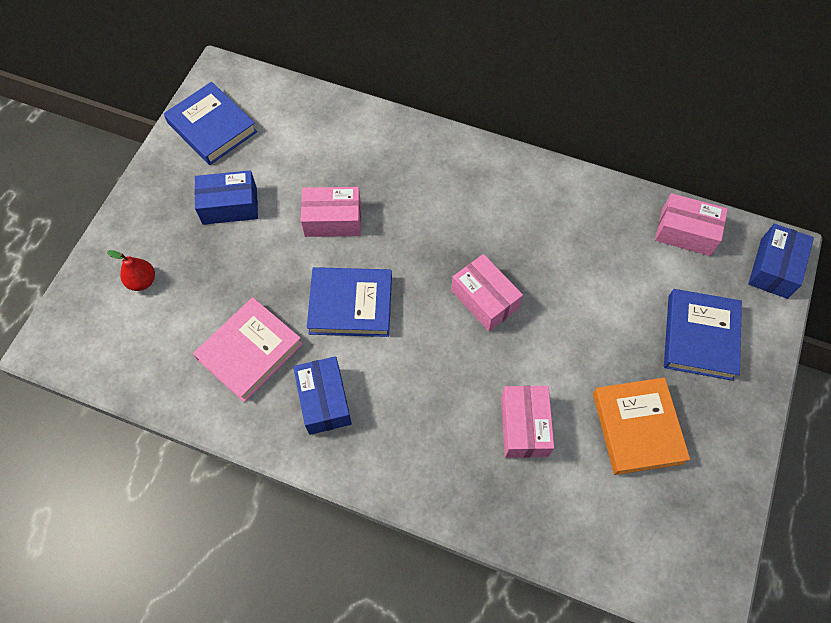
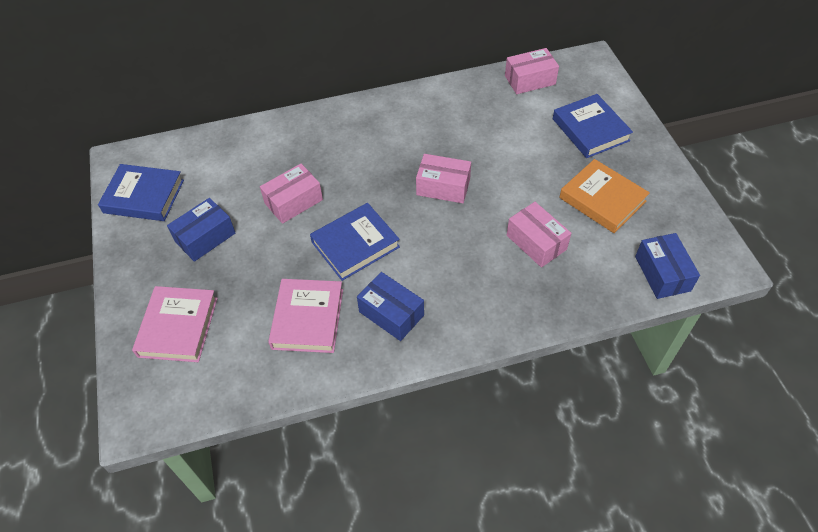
camera: 35 degrees left, 10 degrees down
(142, 281) = (178, 327): red pear -> pink book
(774, 268) = (596, 71): blue box -> blue box (662, 273)

